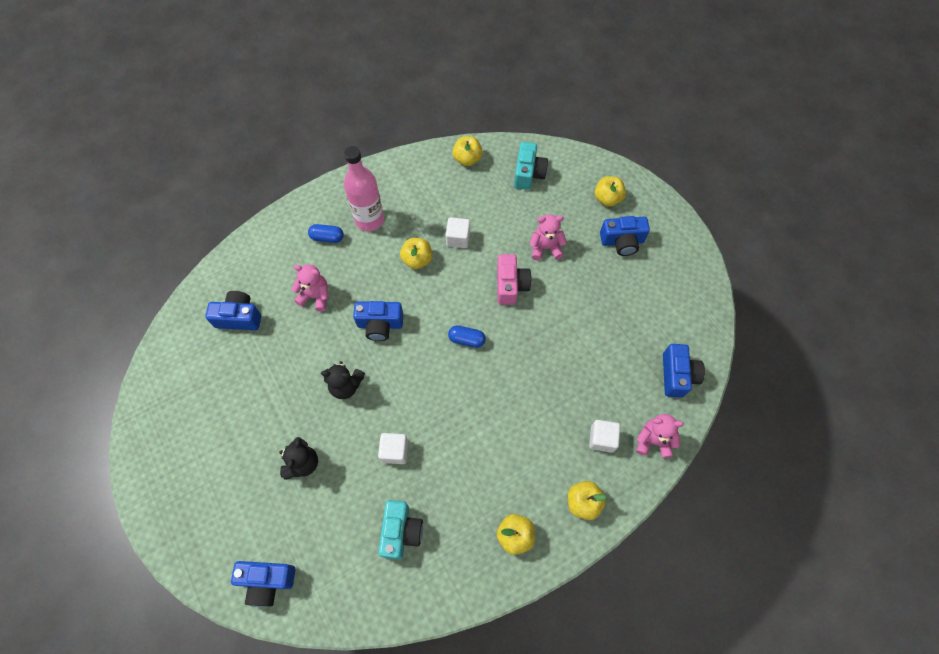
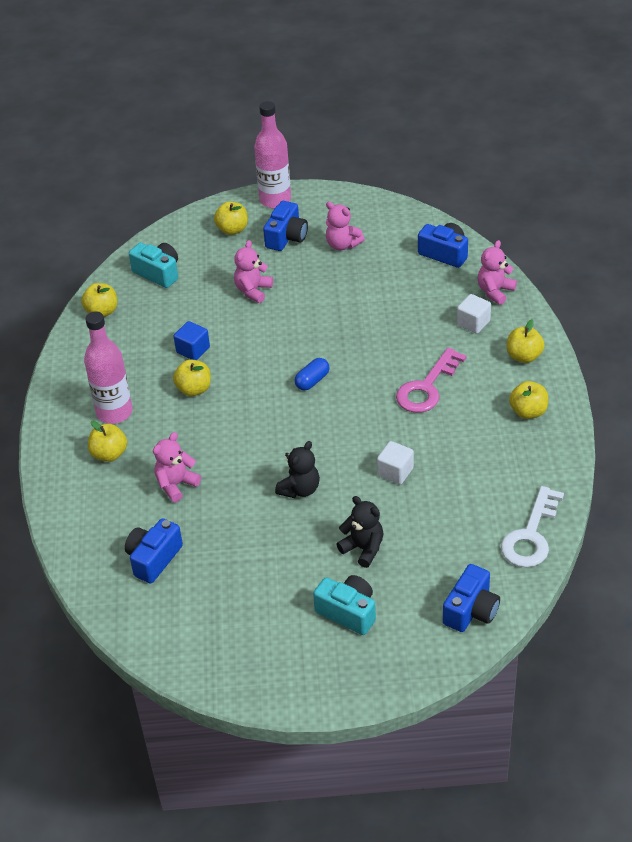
camera: 60 degrees left, 20 degrees down
(327, 238) = (109, 454): blue capsule -> yellow apple
(368, 599) = (531, 535): none -> white key
(380, 325) = (249, 441): blue camera -> none
(401, 532) = (479, 491): turquoise camera -> turquoise camera (348, 612)
(458, 238) = (193, 350): white cube -> blue cube
(503, 434) = (427, 387): none -> pink key
(510, 285) = (276, 329): pink camera -> none
(638, 287) = (342, 245): none -> pink teddy bear
(662, 212) = (275, 200): none -> pink bottle

